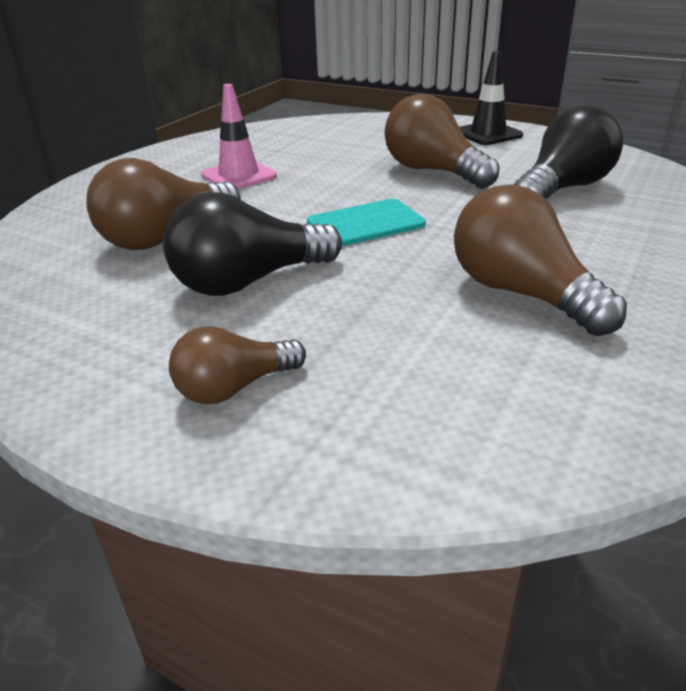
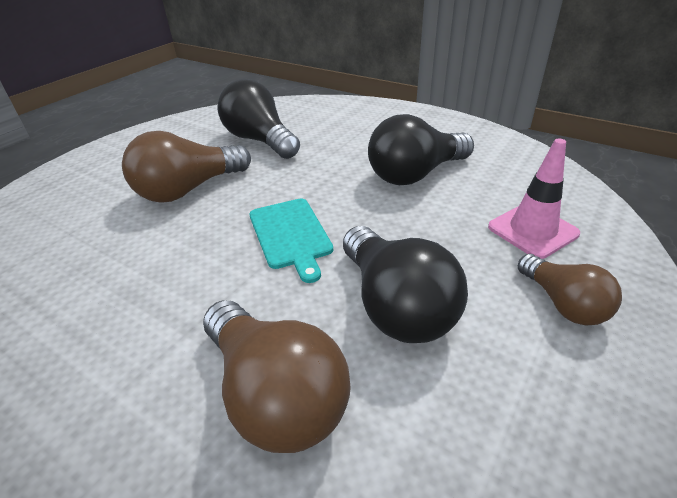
camera: 85 degrees left, 5 degrees up
(239, 176) = (100, 333): pink traffic cone -> pink traffic cone (532, 230)
(488, 134) = (117, 155): black traffic cone -> none
(521, 293) = (415, 174): brown light bulb -> black light bulb

